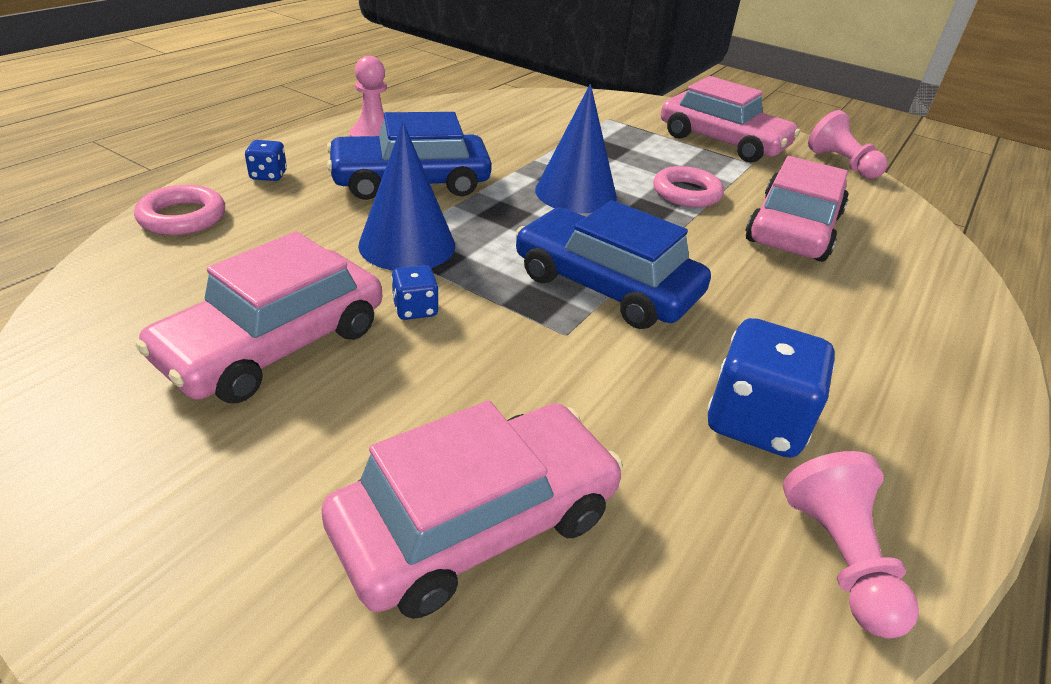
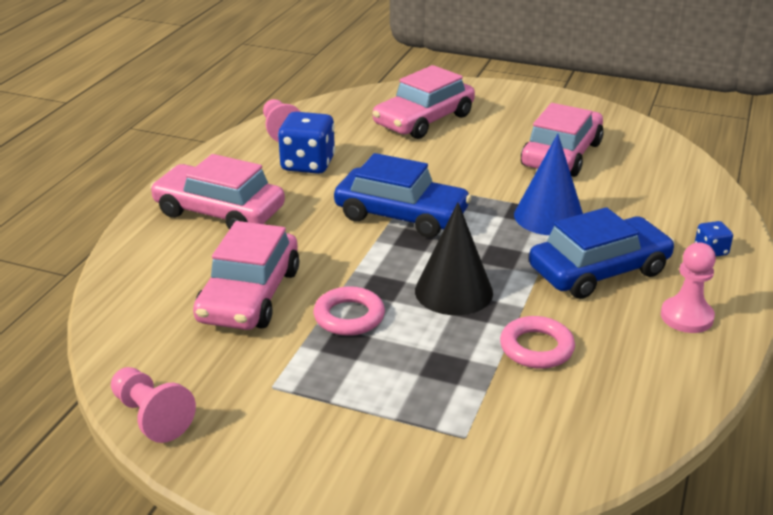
camera: 170 degrees right, 5 degrees down
(182, 217) = (710, 206): pink ring -> pink ring (536, 348)
(415, 309) = (508, 181): blue dice -> none
(575, 193) = (453, 291): blue cone -> black cone
(722, 142) = (304, 423): pink car -> pink car (219, 212)

